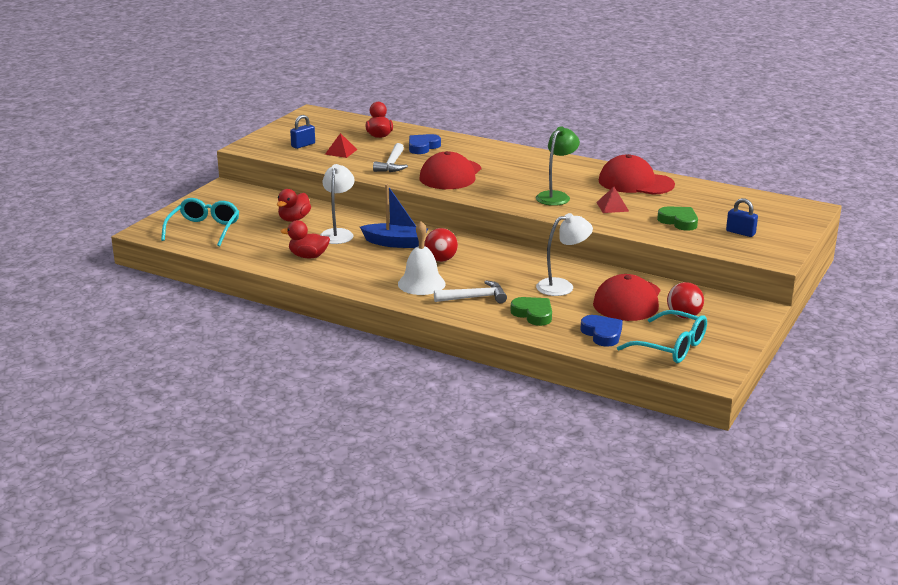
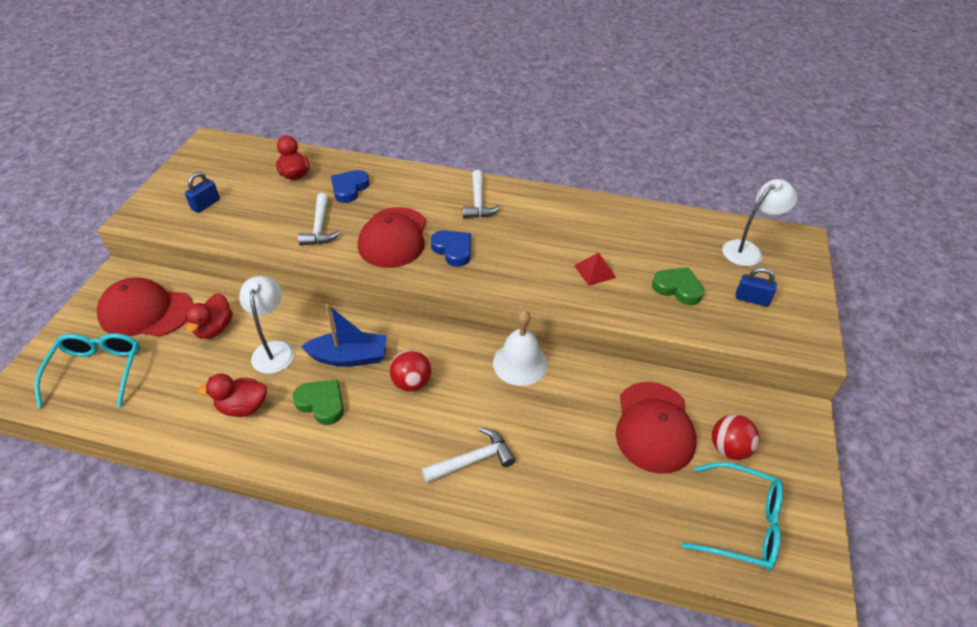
camera: 15 degrees left, 20 degrees up
(341, 152) = (254, 211): red pyramid -> none
(421, 283) = (399, 441): white bell -> white bell (520, 363)
(530, 163) = (478, 202): none -> white hammer
(533, 314) = (554, 483): green heart -> green heart (322, 403)
(556, 196) = (526, 261): green lamp -> none
(562, 286) = (570, 412): white lamp -> white lamp (748, 250)
(602, 334) = (651, 511): blue heart -> blue heart (453, 250)
(635, 183) = (603, 221): red cap -> red cap (146, 311)

